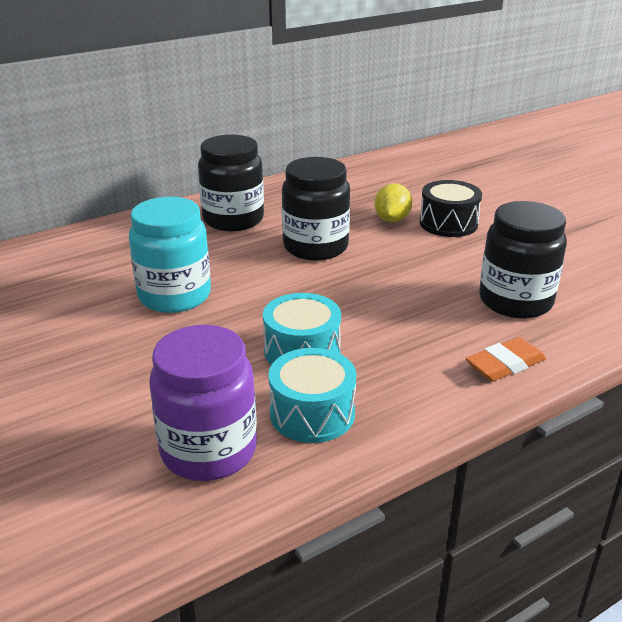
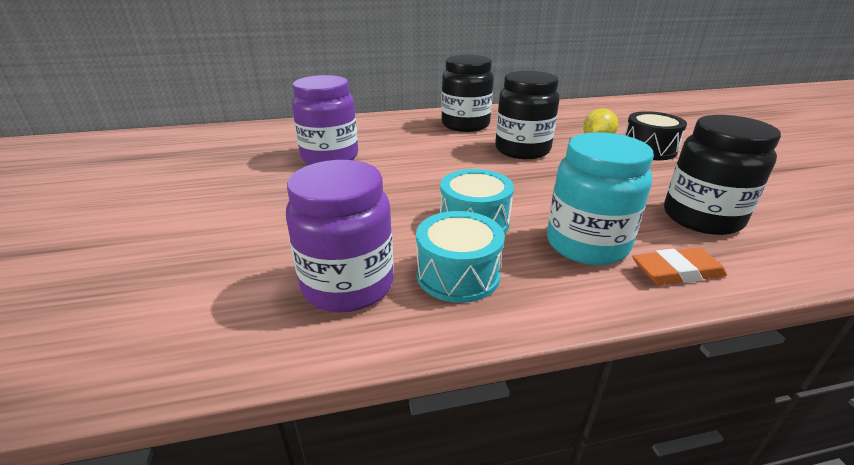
camera: 20 degrees right, 0 degrees up
(88, 298) = (330, 157): none -> purple jar
(174, 296) = (392, 165): turquoise jar -> turquoise jar (586, 244)

